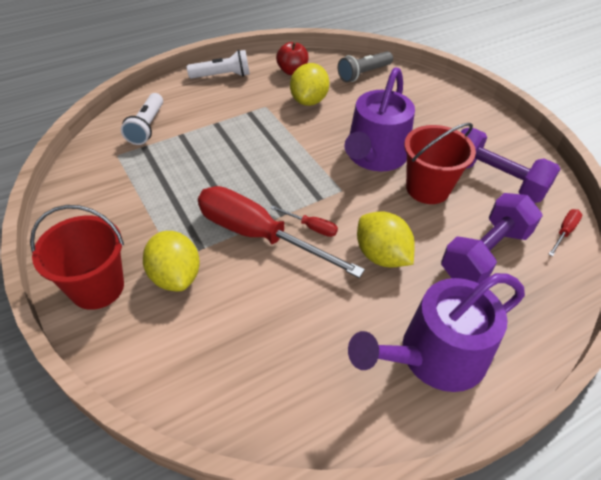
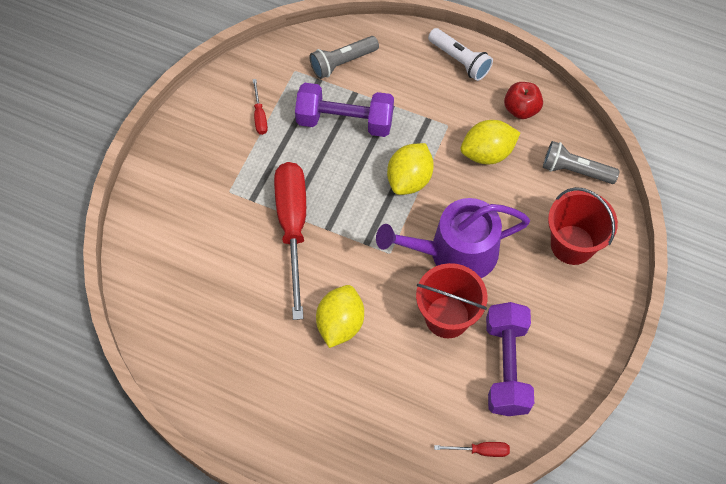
camera: 55 degrees right, 15 degrees up
(97, 287) = (172, 166): red bucket -> red bucket (572, 244)
(147, 127) = (342, 62): white flashlight -> grey flashlight
(175, 276) = (216, 203): yellow lemon -> yellow lemon (409, 179)
(311, 227) = (330, 257): red screwdriver -> red screwdriver (259, 116)
(434, 356) = (273, 408): purple watering can -> none
(484, 254) = (402, 398): purple dumbbell -> purple dumbbell (345, 121)

